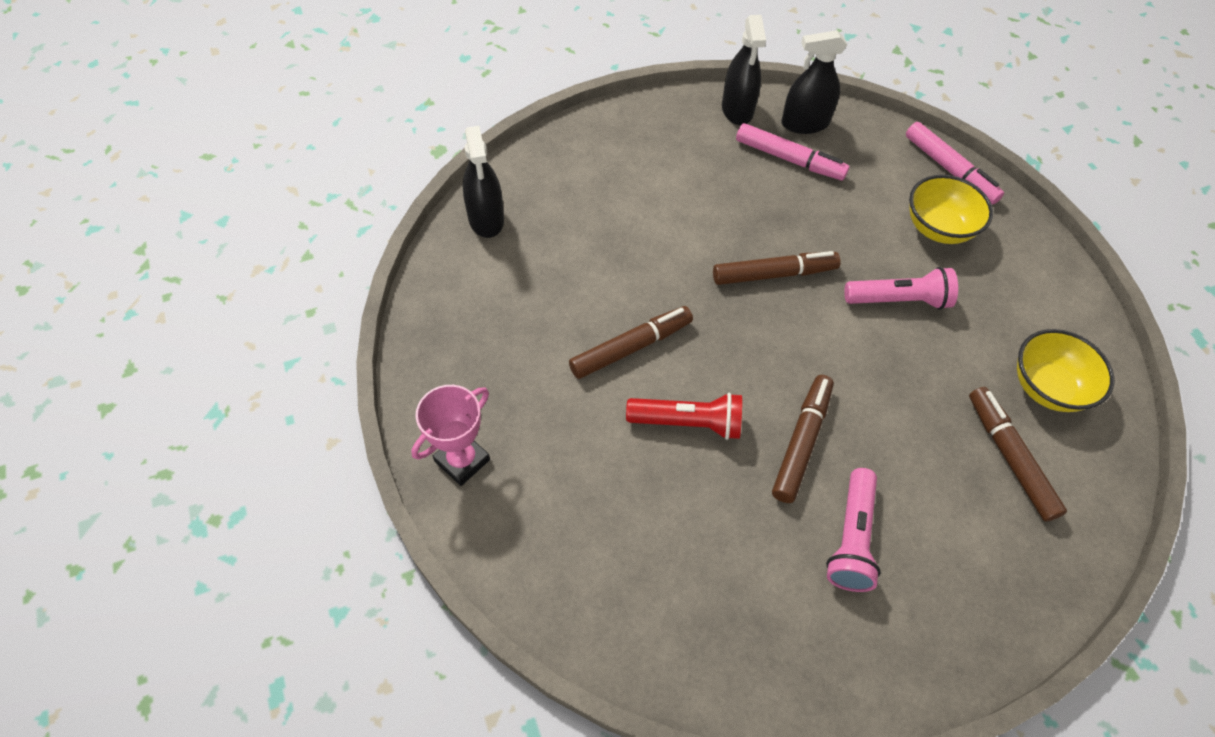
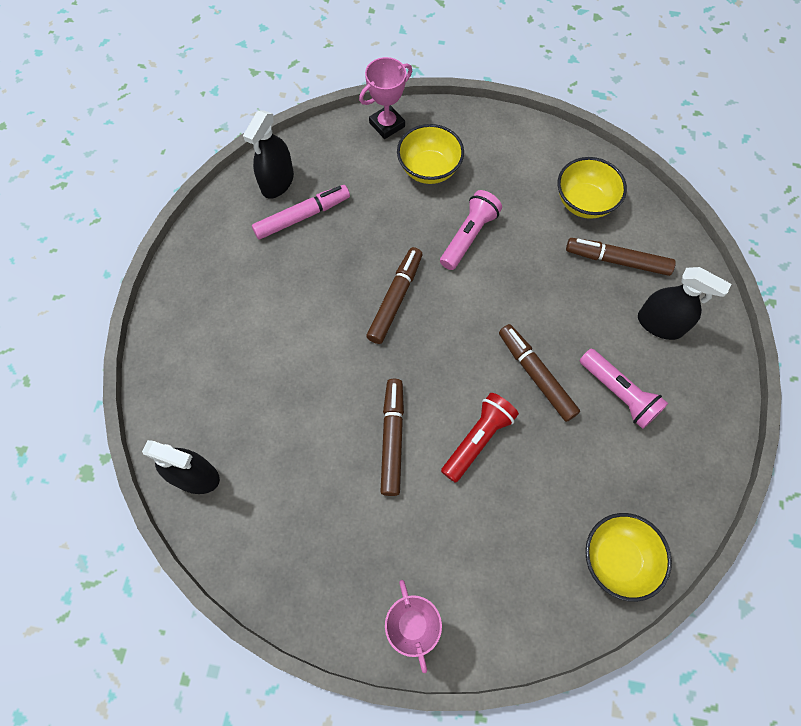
camera: 55 degrees left, 10 degrees up
(659, 632) = (617, 559): none -> yellow bowl
(737, 110) = (228, 217): black spray bottle -> black spray bottle (660, 324)
(949, 170) = (387, 125): pink marker -> pink trophy

